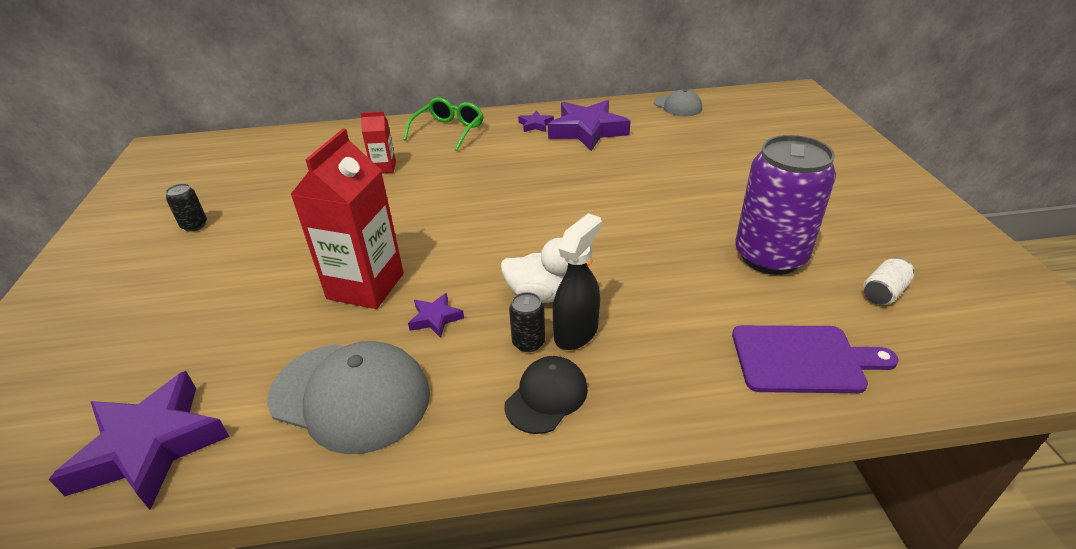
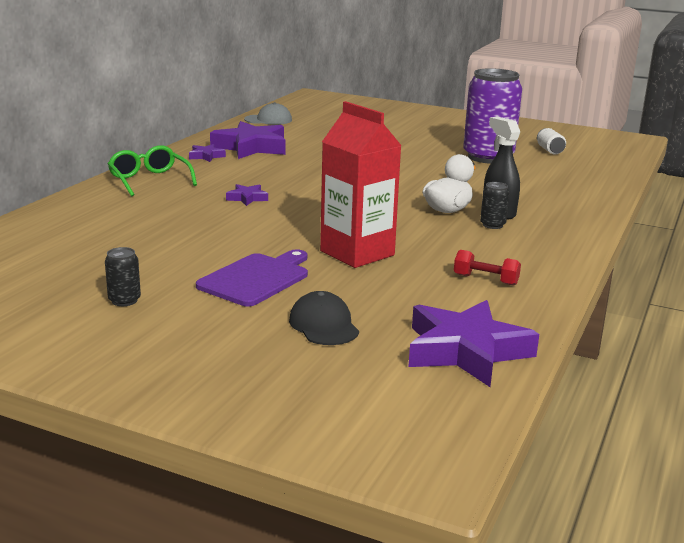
camera: 60 degrees left, 15 degrees down
(350, 395) = (485, 280): grey cap -> red dumbbell
(384, 168) = (170, 213): red carton -> none
(435, 318) = (431, 241): purple star -> purple star (247, 198)
(546, 396) = (548, 233): black cap -> black cap (323, 325)
(803, 359) = (581, 179): purple cutting board -> purple cutting board (256, 279)

